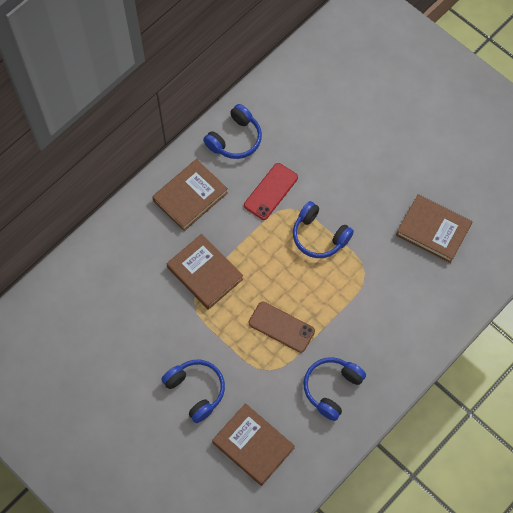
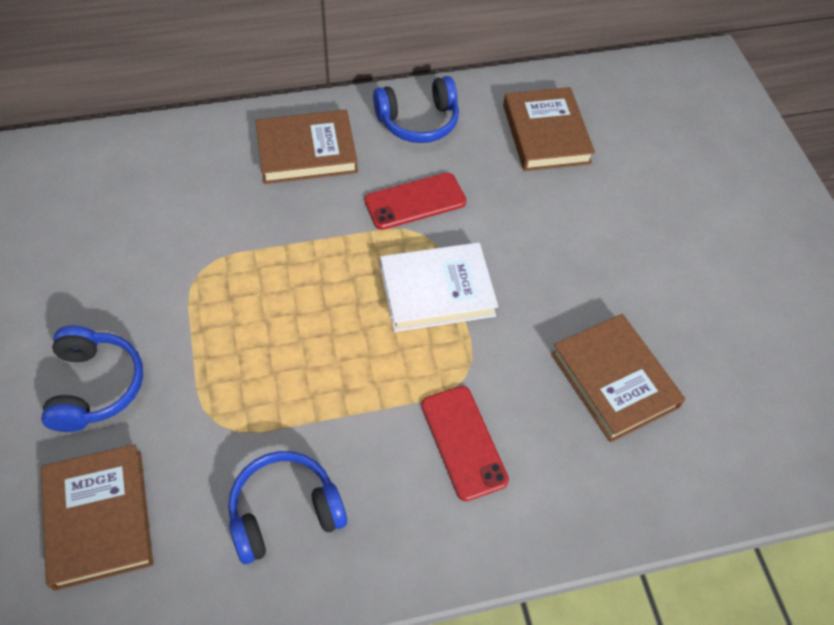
camera: 30 degrees right, 10 degrees down
(205, 273) = (244, 247): brown book -> brown book (546, 134)
(281, 327) = (286, 376): brown phone -> none
(319, 236) = (437, 291): blue headphones -> white book
(386, 305) = (463, 442): none -> red phone

